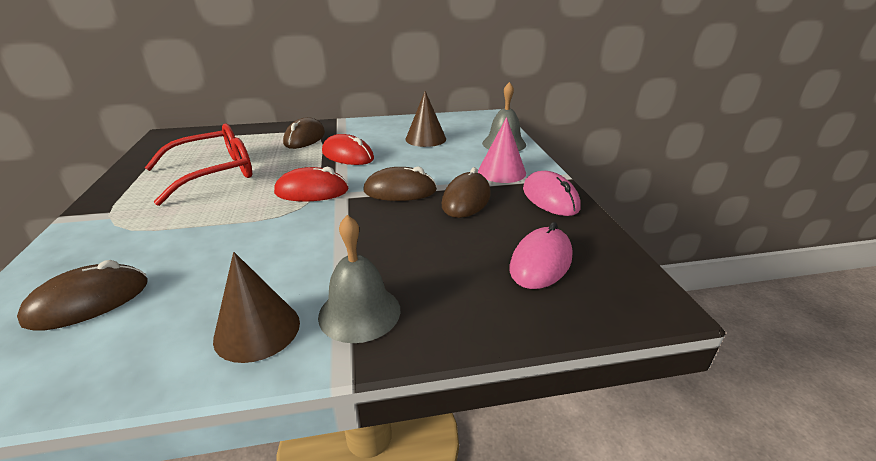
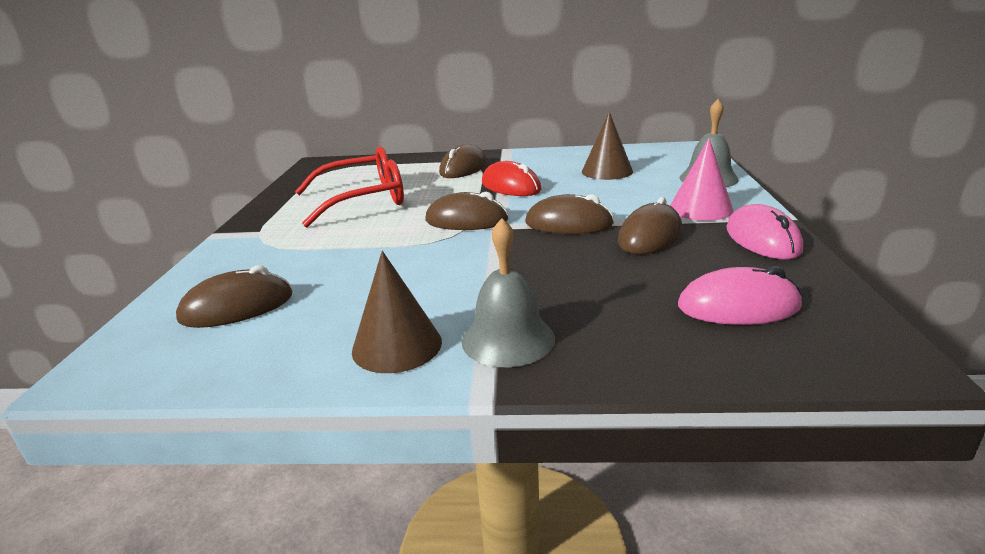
camera: 15 degrees right, 5 degrees down
(312, 191) = (466, 220): red mouse -> brown mouse
(541, 262) = (738, 306): pink mouse -> pink mouse turned 45 degrees clockwise

